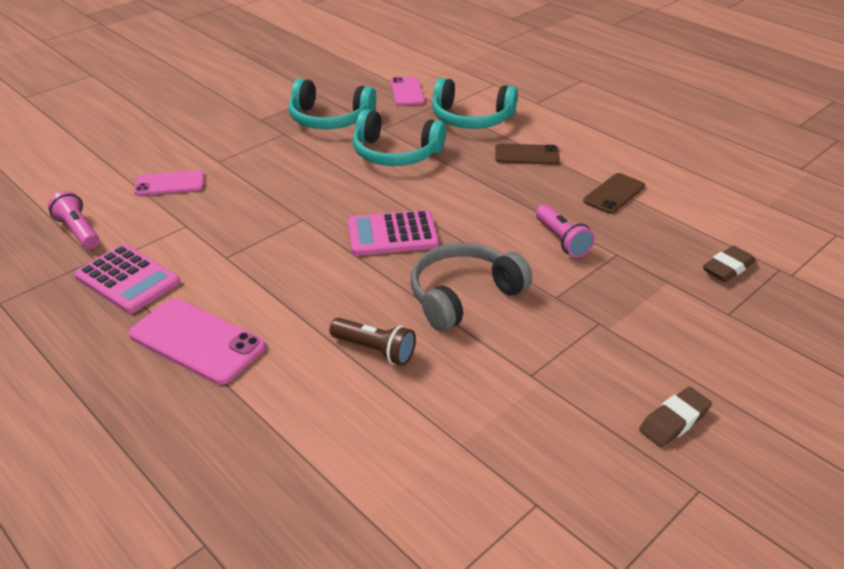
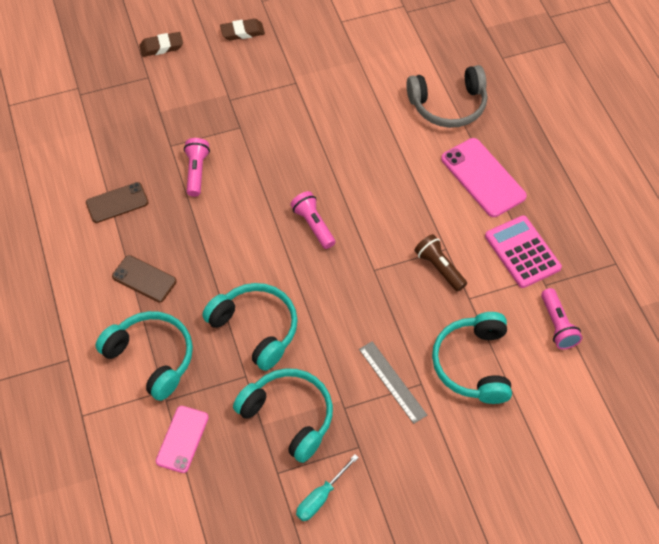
camera: 155 degrees left, 20 degrees up
(169, 183) = (473, 364): pink phone -> turquoise headphones
(247, 155) = (392, 382): none -> grey ruler
(279, 93) = (321, 497): none -> turquoise screwdriver
(375, 350) = (375, 130): brown flashlight -> brown flashlight (439, 268)
(392, 234) = (313, 225): pink calculator -> pink flashlight
(463, 295) = (297, 150): grey headphones -> grey headphones (448, 105)
(727, 268) = (111, 107): brown eraser -> brown eraser (161, 47)

